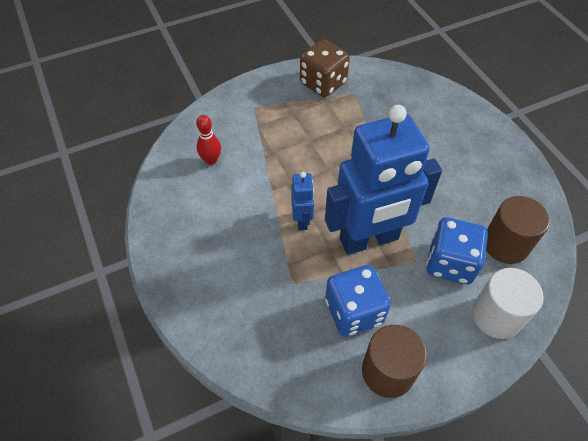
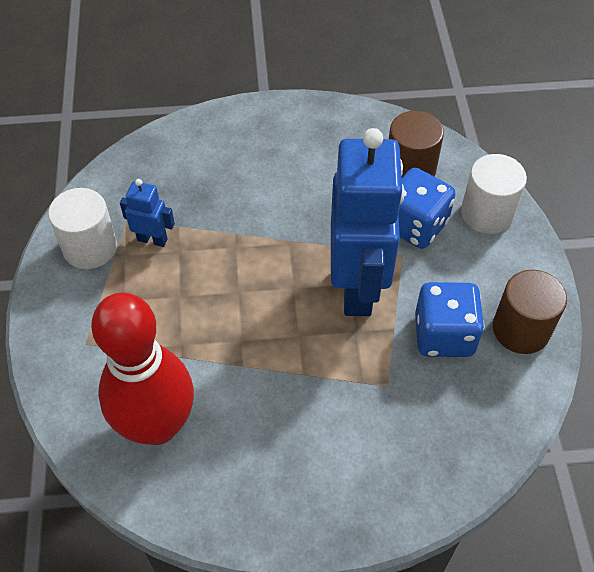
camera: 70 degrees left, 0 degrees up
(211, 160) = (157, 425): red bowling pin -> red bowling pin, size x2.47
(302, 220) = (303, 346): blue robot -> blue robot (152, 239)
(323, 83) = (90, 247): brown dice -> white cylinder

